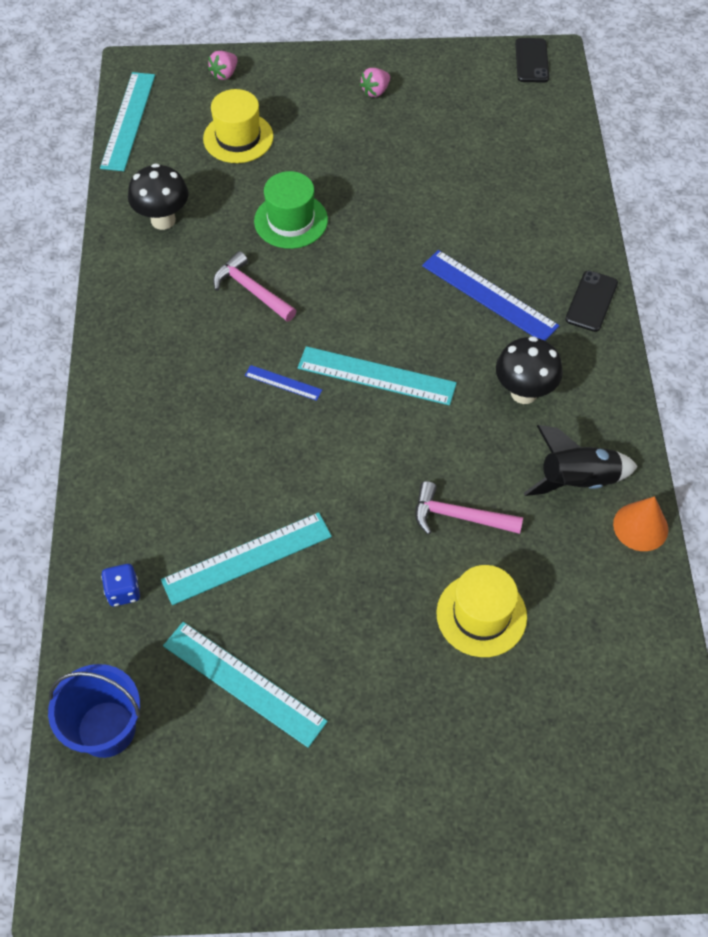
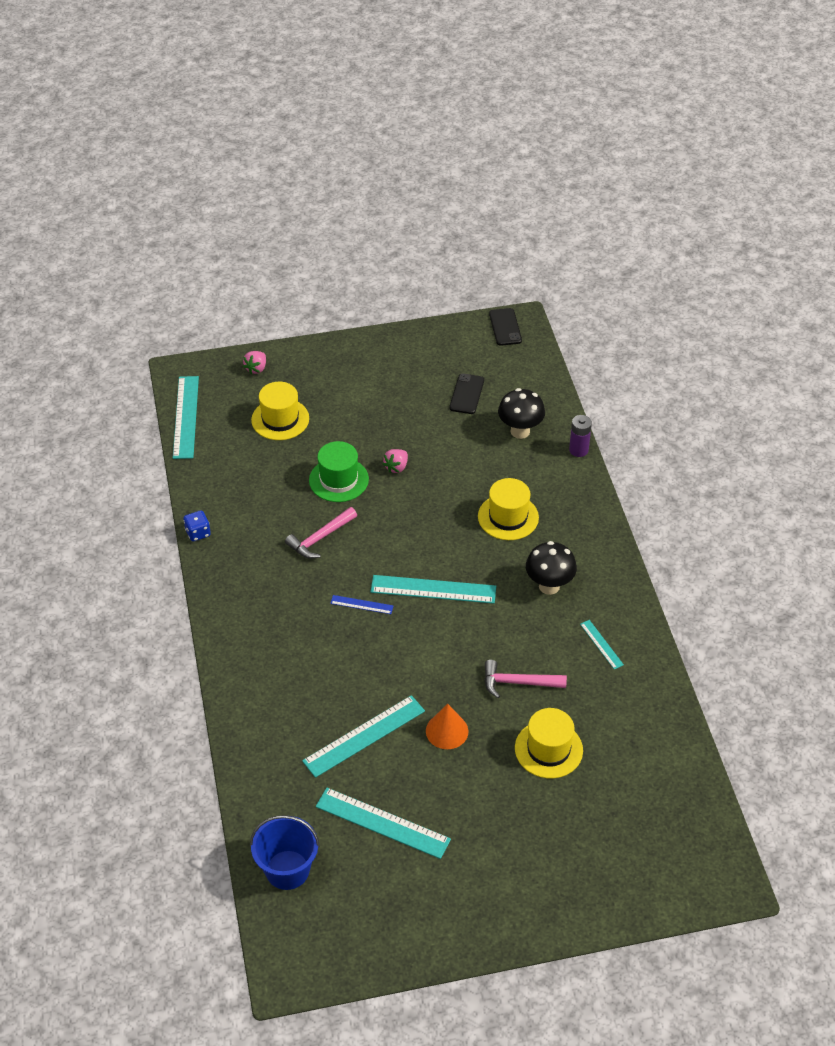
camera: 10 degrees left, 10 degrees down
(123, 592) = (275, 774): blue dice -> blue dice (198, 533)
(163, 220) = (235, 493): black mushroom -> black mushroom (520, 431)
(252, 290) = (320, 538): pink hammer -> pink hammer turned 75 degrees counterclockwise
(375, 91) = (384, 367): pink strawberry -> pink strawberry (396, 467)
(489, 295) = (508, 517): blue ruler -> yellow hat
(577, 480) = (601, 644): black rocket -> turquoise ruler
(591, 301) = (587, 511): black phone -> black phone (466, 394)
(594, 222) = (578, 450): none -> purple battery
(640, 526) = (654, 670): orange cone -> orange cone (447, 731)

